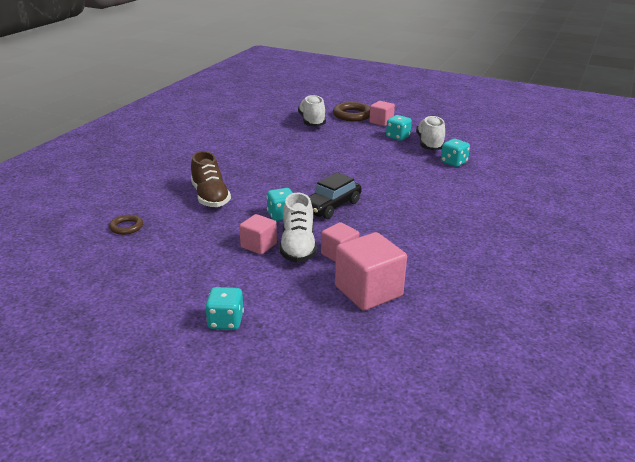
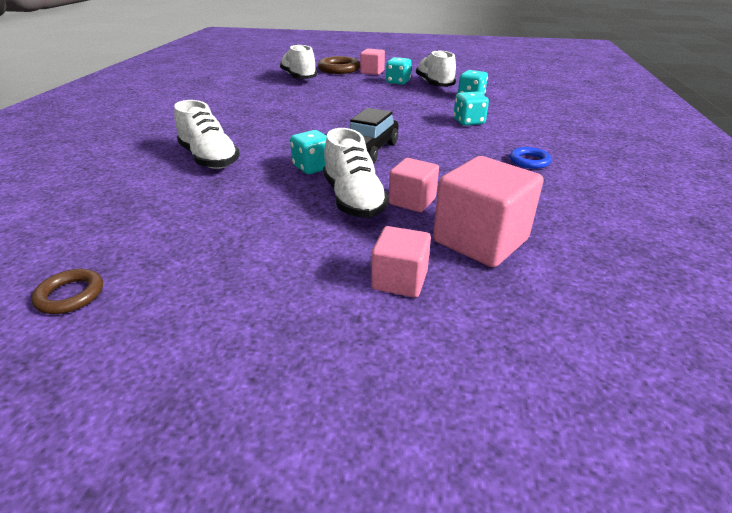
camera: 15 degrees left, 5 degrees up
(126, 227) = (96, 209): brown ring -> brown ring (70, 295)
(210, 197) = (209, 159): brown shoe -> white shoe
(225, 321) = (300, 323): turquoise dice -> turquoise dice (468, 122)
(258, 245) = (300, 206): pink cube -> pink cube (399, 280)
(455, 235) = (529, 161): none -> blue ring

